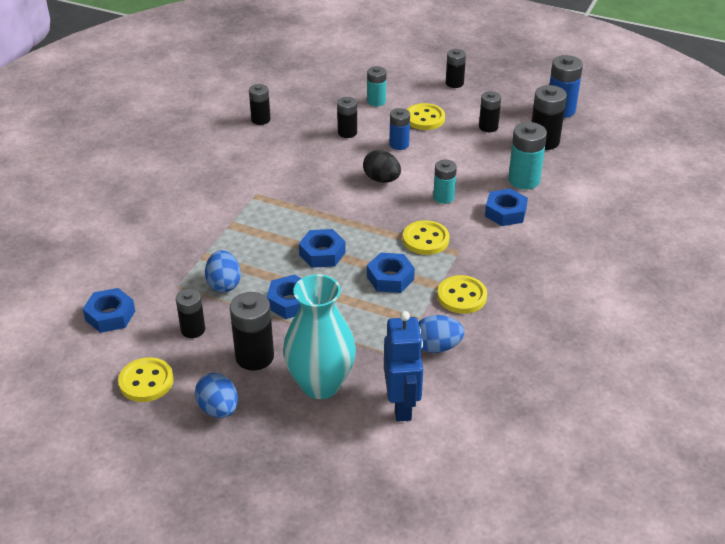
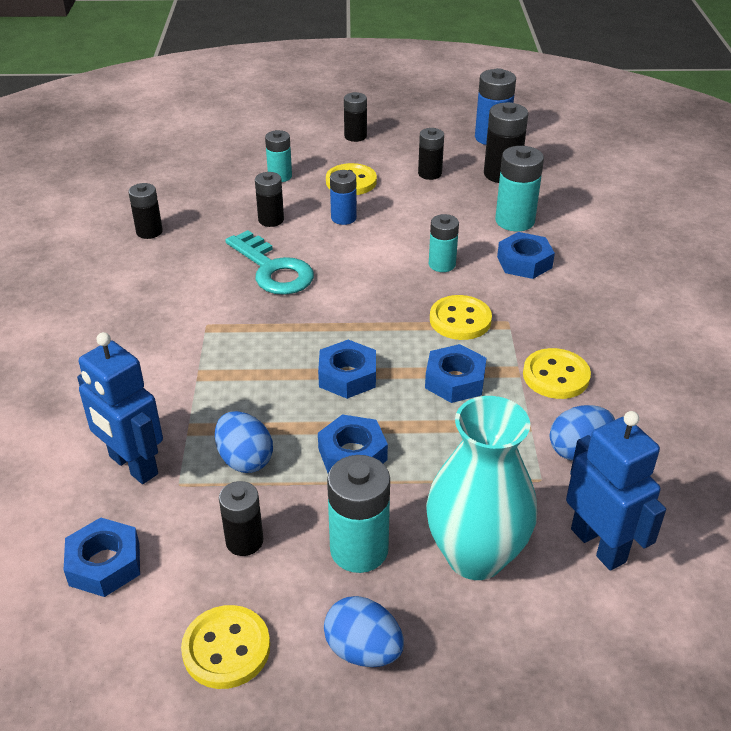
camera: 25 degrees left, 0 degrees up
(158, 267) = (133, 465): none -> blue robot
(254, 357) = (359, 549): black battery -> turquoise battery
(324, 168) = (273, 269): none -> turquoise key
(381, 179) = (353, 263): black egg -> none

